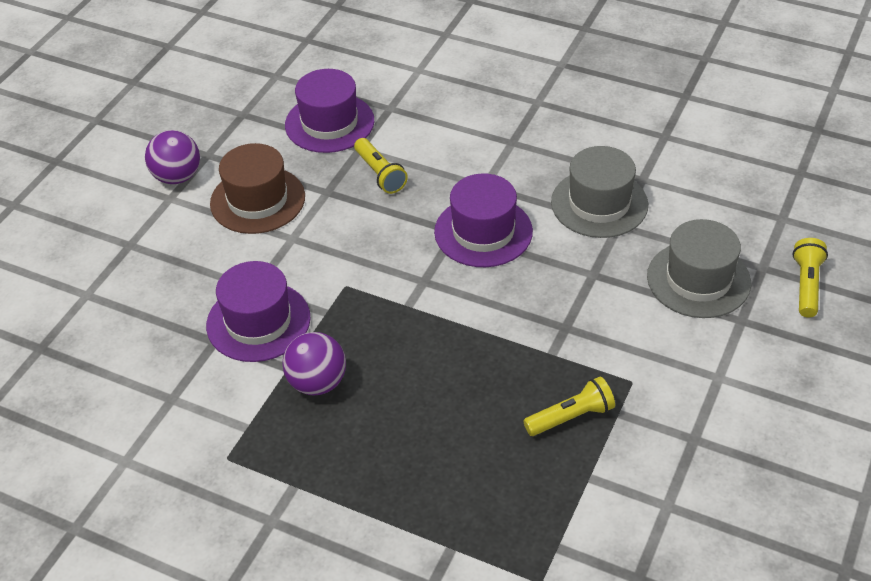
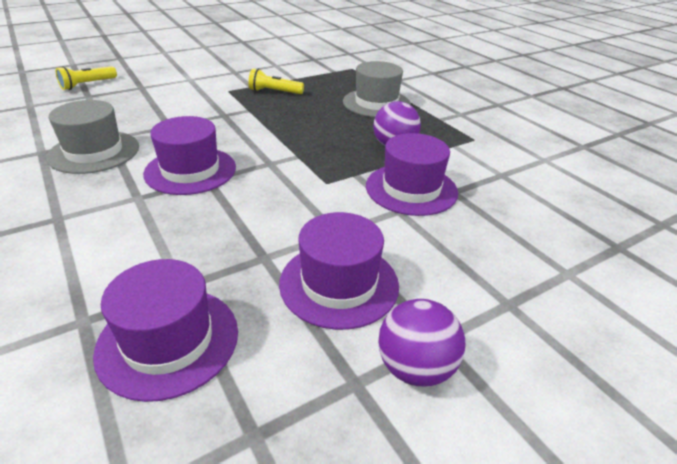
camera: 150 degrees left, 10 degrees down
(257, 200) = (339, 284): brown hat -> purple hat
(380, 174) = (198, 249): yellow flashlight -> none
(698, 279) = (125, 104): grey hat -> grey hat (376, 103)

